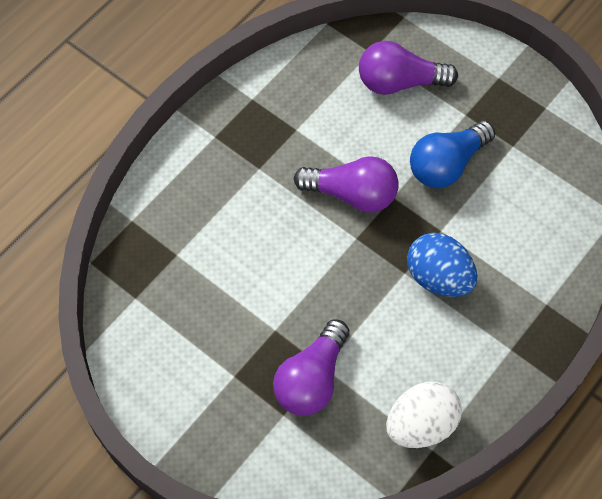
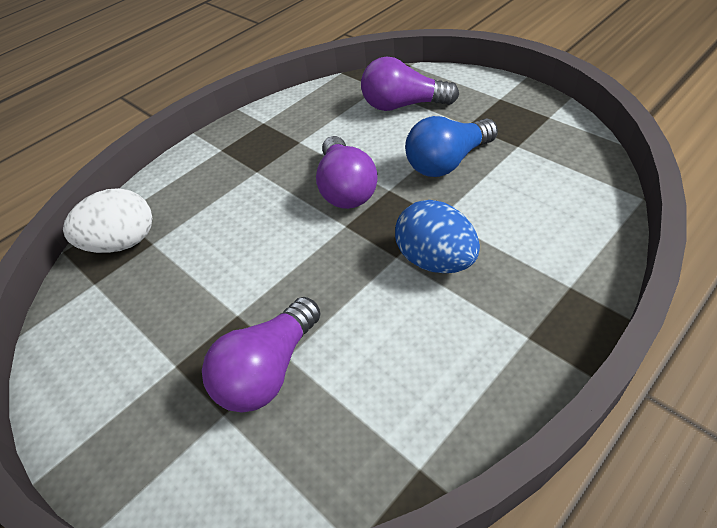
camera: 10 degrees right, 15 degrees down
(352, 194) = (346, 188): purple light bulb -> purple light bulb turned 60 degrees clockwise
(421, 425) = (405, 432): white egg -> white egg (123, 243)

